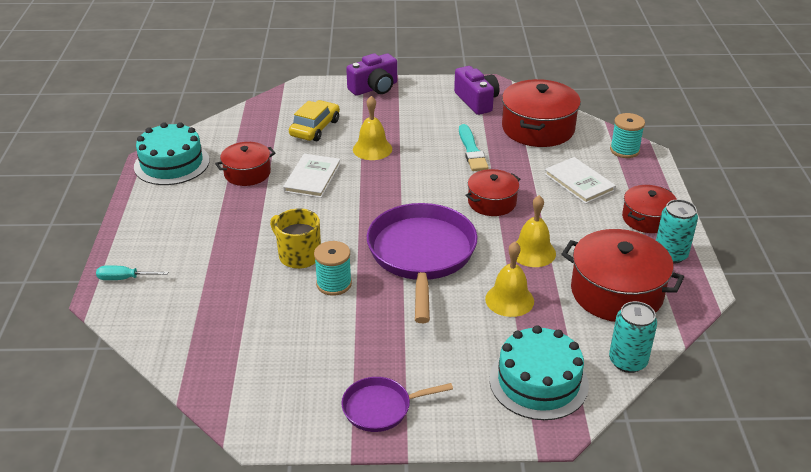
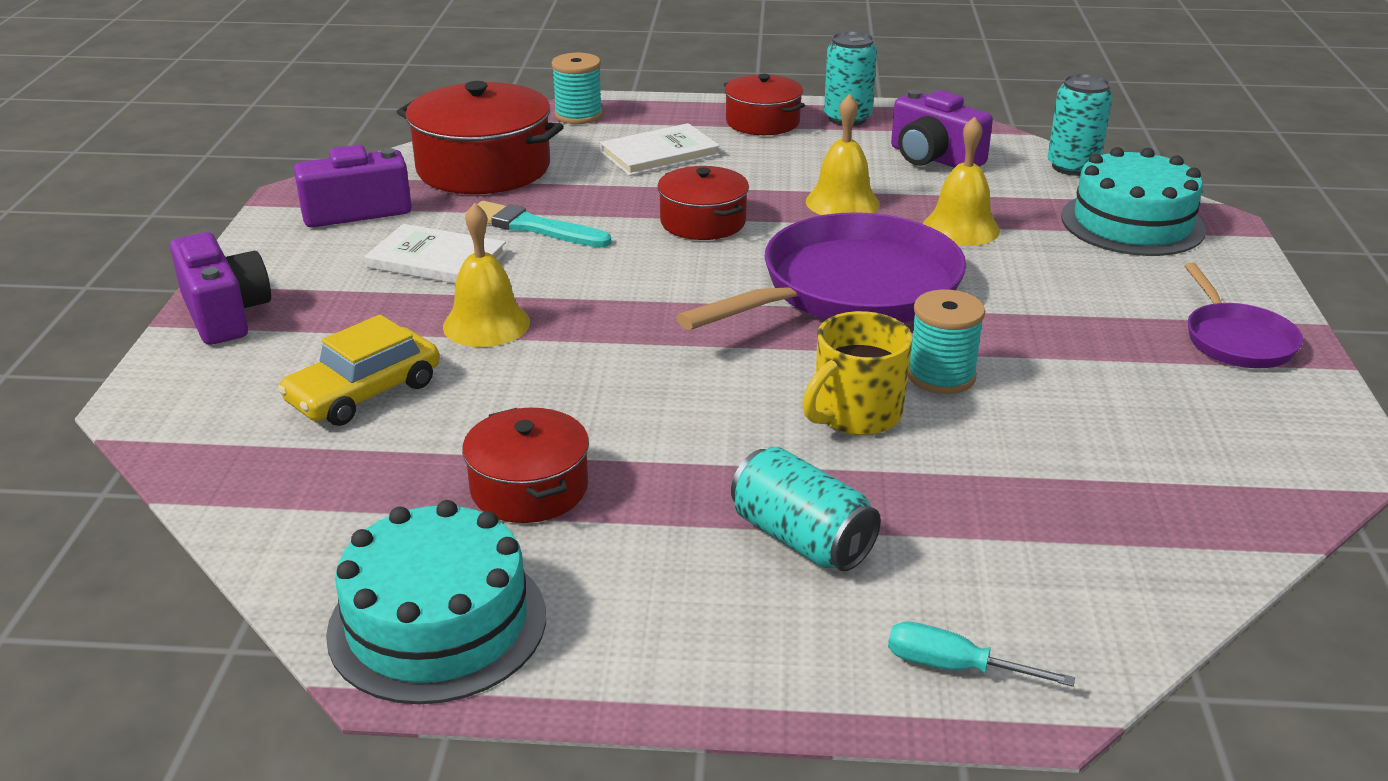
camera: 85 degrees left, 5 degrees down
(125, 278) = (955, 667): turquoise screwdriver -> turquoise screwdriver turned 105 degrees clockwise
(207, 240) = (801, 539): none -> turquoise can
(312, 178) = (576, 397): white book -> white book (437, 260)
(315, 128) = (364, 392): yellow car -> yellow car turned 75 degrees counterclockwise
(421, 255) = (851, 289): purple pan -> purple pan turned 135 degrees clockwise
(472, 150) = (533, 227): turquoise brush -> turquoise brush turned 150 degrees counterclockwise
(616, 292) = (933, 158): red pot -> purple camera

